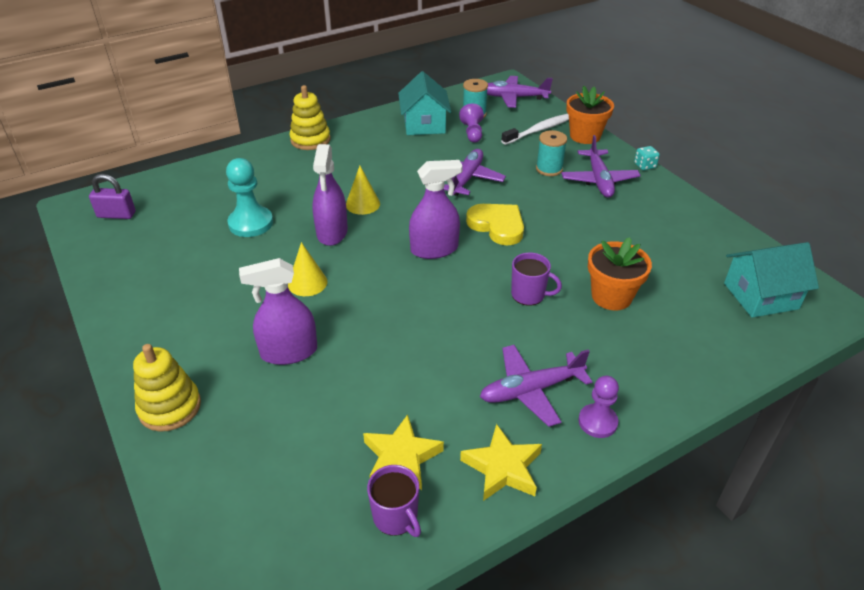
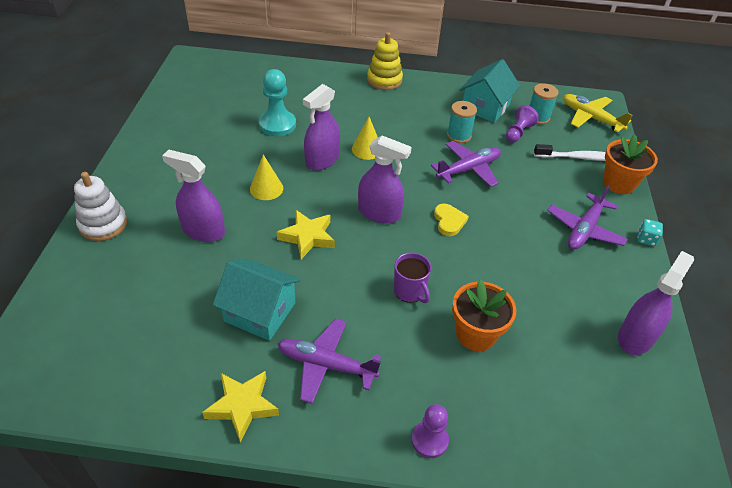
camera: 35 degrees right, 5 degrees up
(116, 215) = (206, 76): purple padlock -> none
(170, 407) = (103, 224): yellow stacking toy -> white stacking toy
(396, 517) = (143, 387): purple mug -> none
(401, 457) = (189, 350): yellow star -> yellow star (307, 237)
(497, 226) = (449, 221): yellow heart -> yellow heart, size x0.65
(513, 97) = (590, 118): purple plane -> yellow plane
(549, 169) = (549, 196): turquoise spool -> turquoise spool (459, 135)
(597, 422) = (346, 423): purple pawn -> purple pawn (429, 440)
(710, 235) = (635, 337): none -> purple spray bottle
(760, 296) = (617, 421): turquoise house -> turquoise house (260, 312)

